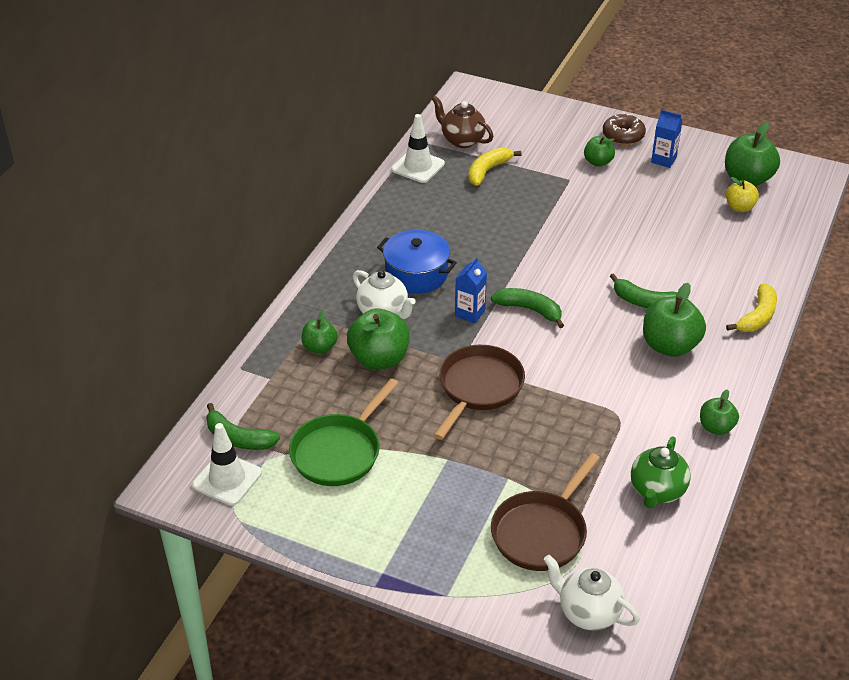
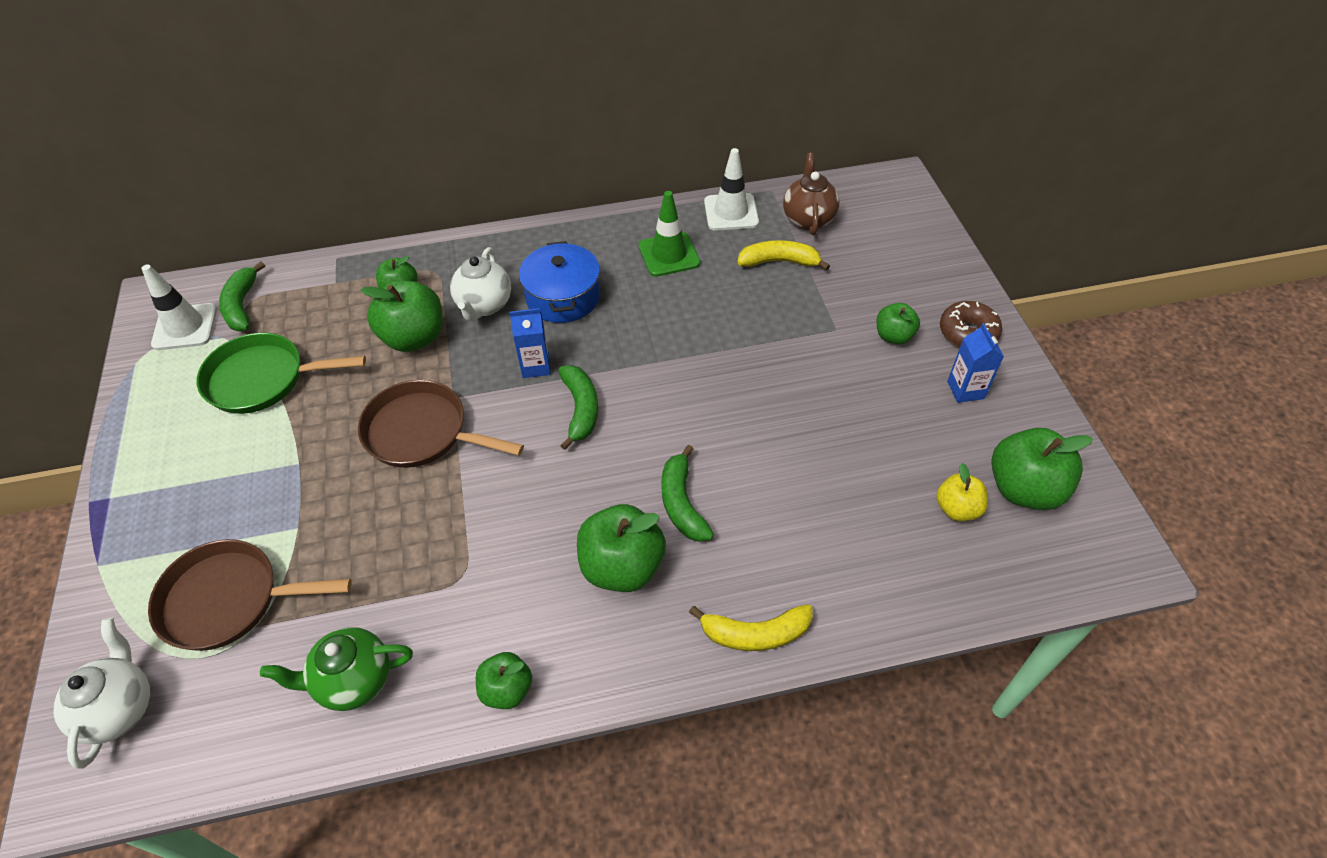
camera: 55 degrees right, 10 degrees up
(428, 211) = (669, 255): none -> green traffic cone
(478, 388) = (423, 432): brown pan -> brown pan turned 150 degrees counterclockwise

